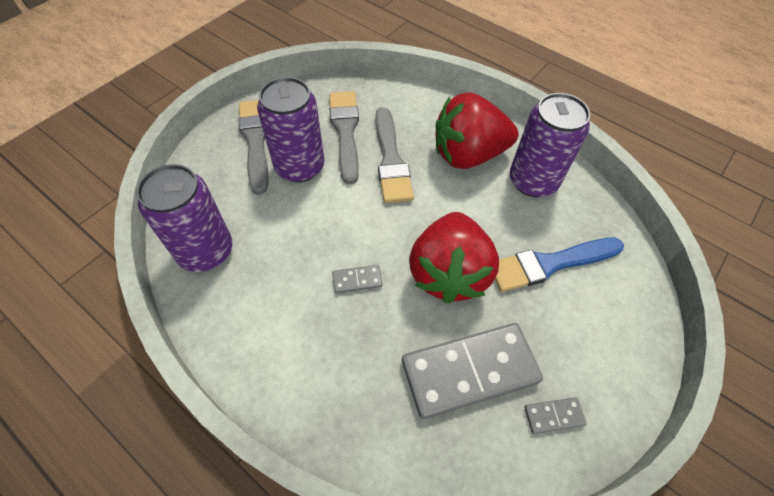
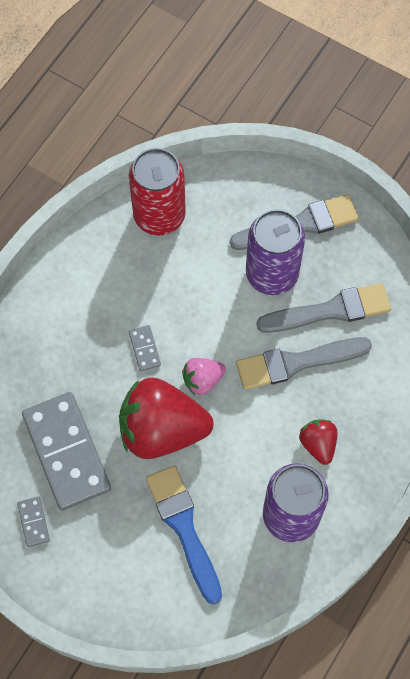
camera: 85 degrees right, 10 degrees up
(206, 251) = (159, 215): purple can -> red can
(399, 232) = (202, 380): none -> pink strawberry
(468, 155) = (318, 444): red strawberry -> red strawberry, size x0.48

